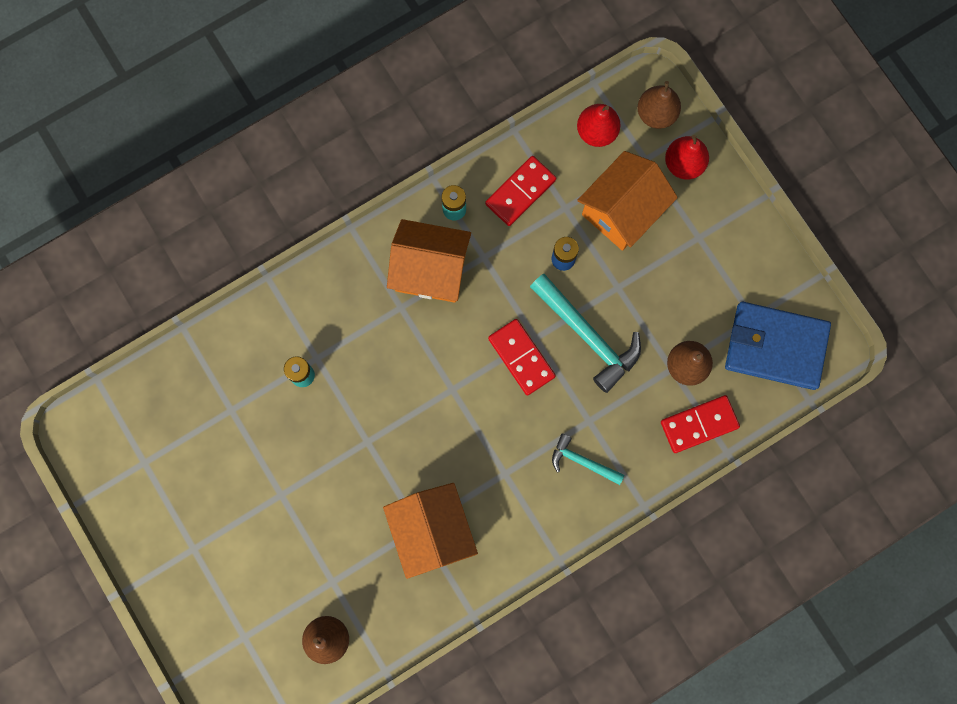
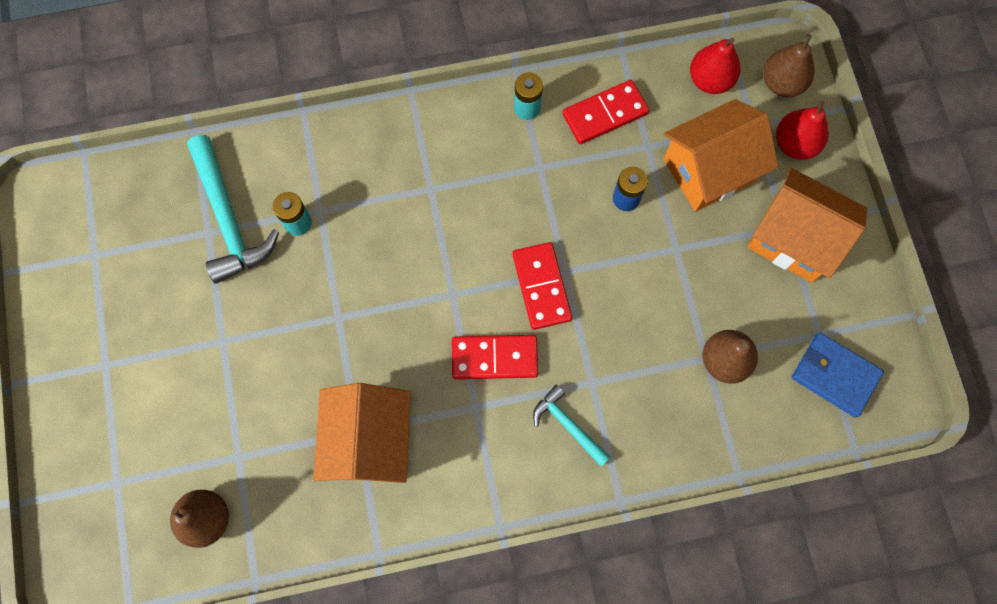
camera: 20 degrees right, 5 degrees down
(431, 270) = (478, 162): orange house -> orange house (793, 239)
(588, 335) = (624, 289): turquoise hammer -> turquoise hammer (228, 219)
(699, 424) = (717, 431): red domino -> red domino (494, 357)
(775, 346) = (835, 375): blue wallet -> blue wallet, size x0.66

